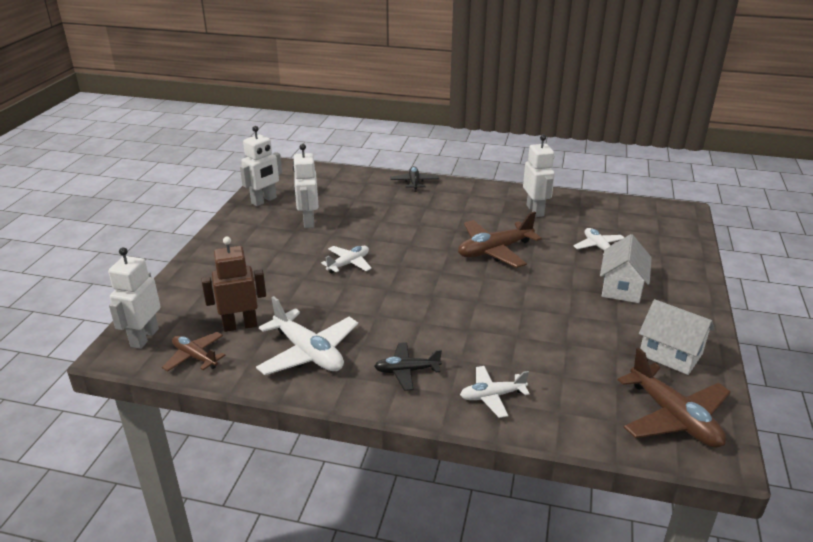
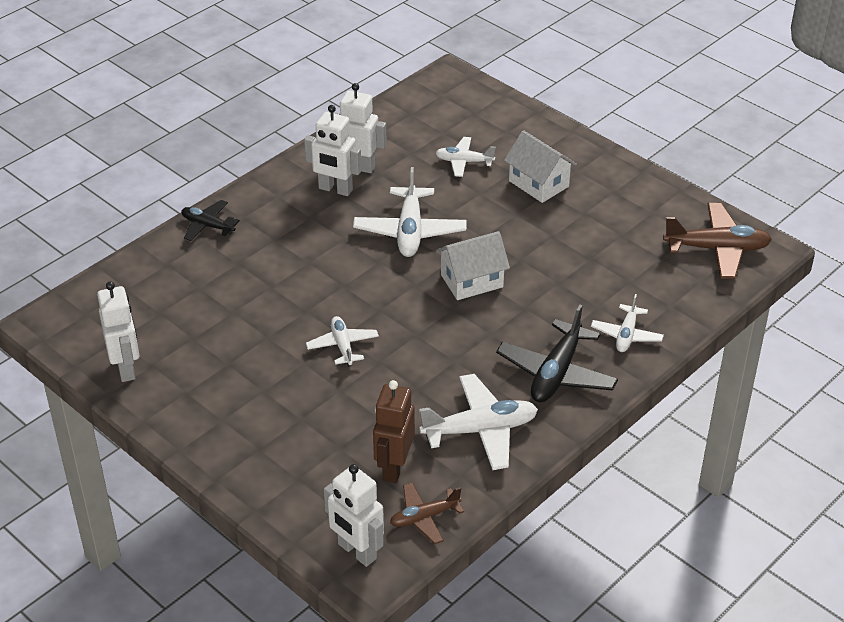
camera: 60 degrees left, 10 degrees up
(308, 221) = (218, 346): white robot -> white robot (335, 189)
(406, 371) = (556, 373): black plane -> black plane, size x1.68
(494, 251) = (410, 231): brown plane -> white plane
(670, 354) = (647, 208): white house -> white house (472, 281)

